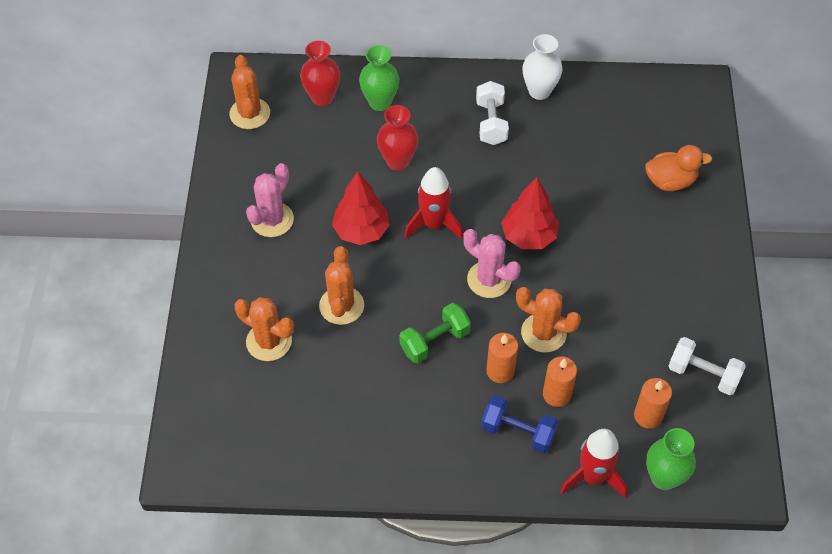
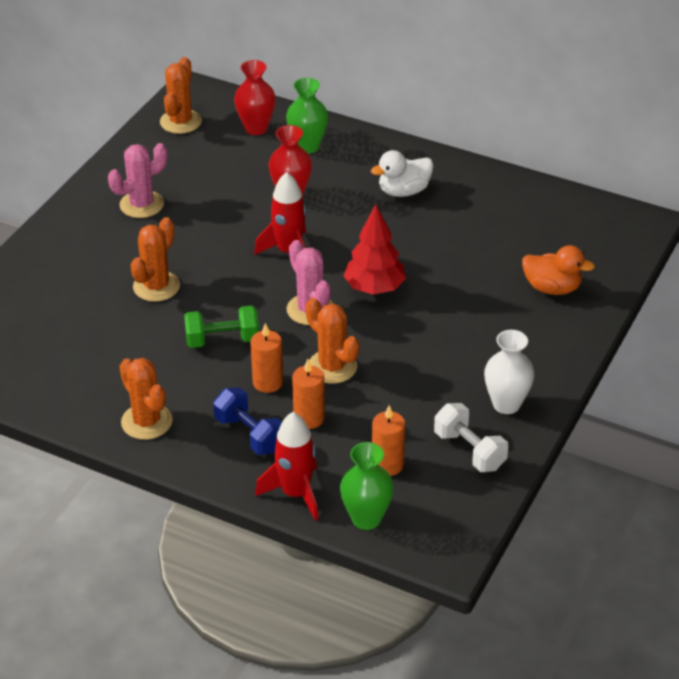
camera: 25 degrees right, 15 degrees down
(269, 341) = (71, 292): orange cactus -> orange cactus (146, 422)
(361, 231) = (217, 237): red tree -> none
(491, 123) = (403, 191): white dumbbell -> white duck
(539, 91) = (470, 180): white vase -> white vase (506, 404)

